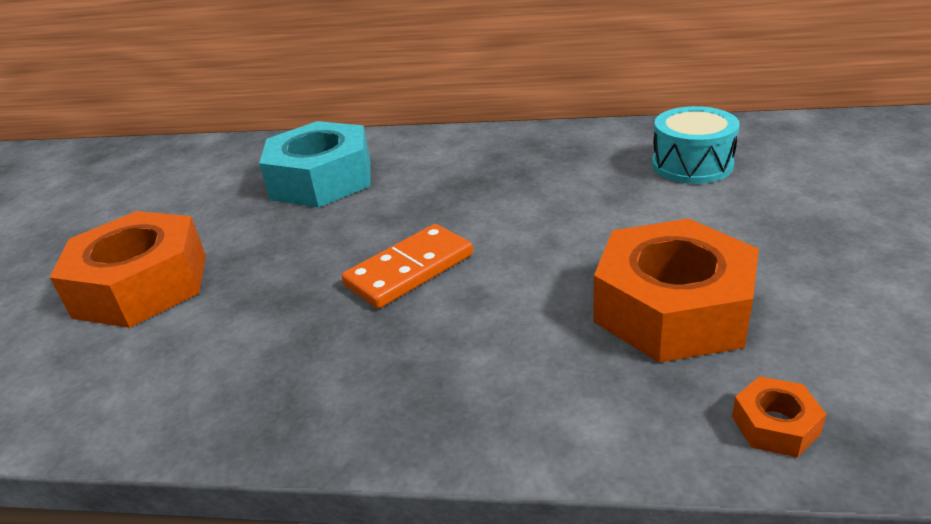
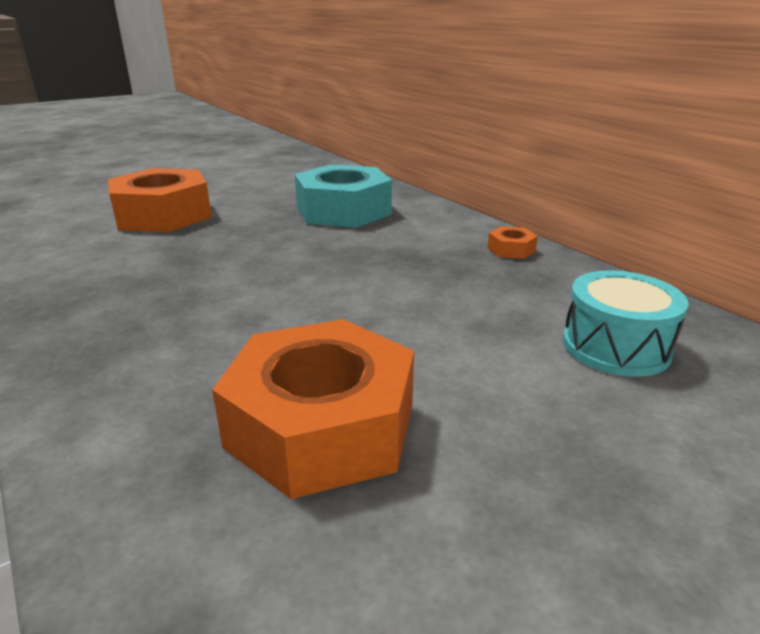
camera: 45 degrees right, 5 degrees down
(409, 270) = (260, 282): orange domino -> none
(775, 425) = (161, 569): orange nut -> orange nut (511, 249)

